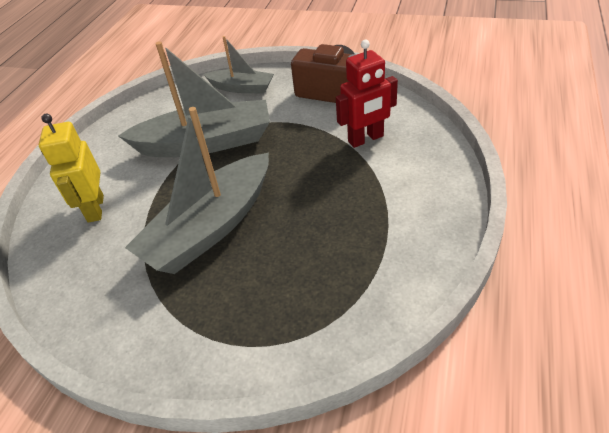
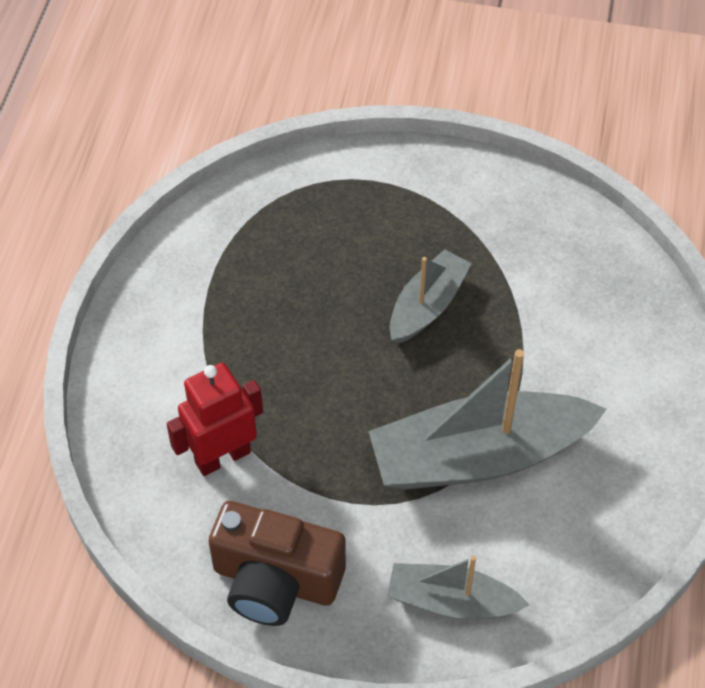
camera: 170 degrees right, 10 degrees up
(95, 208) = (600, 335): yellow robot -> none
(211, 227) = (427, 306): grey boat -> grey boat, size x0.56

